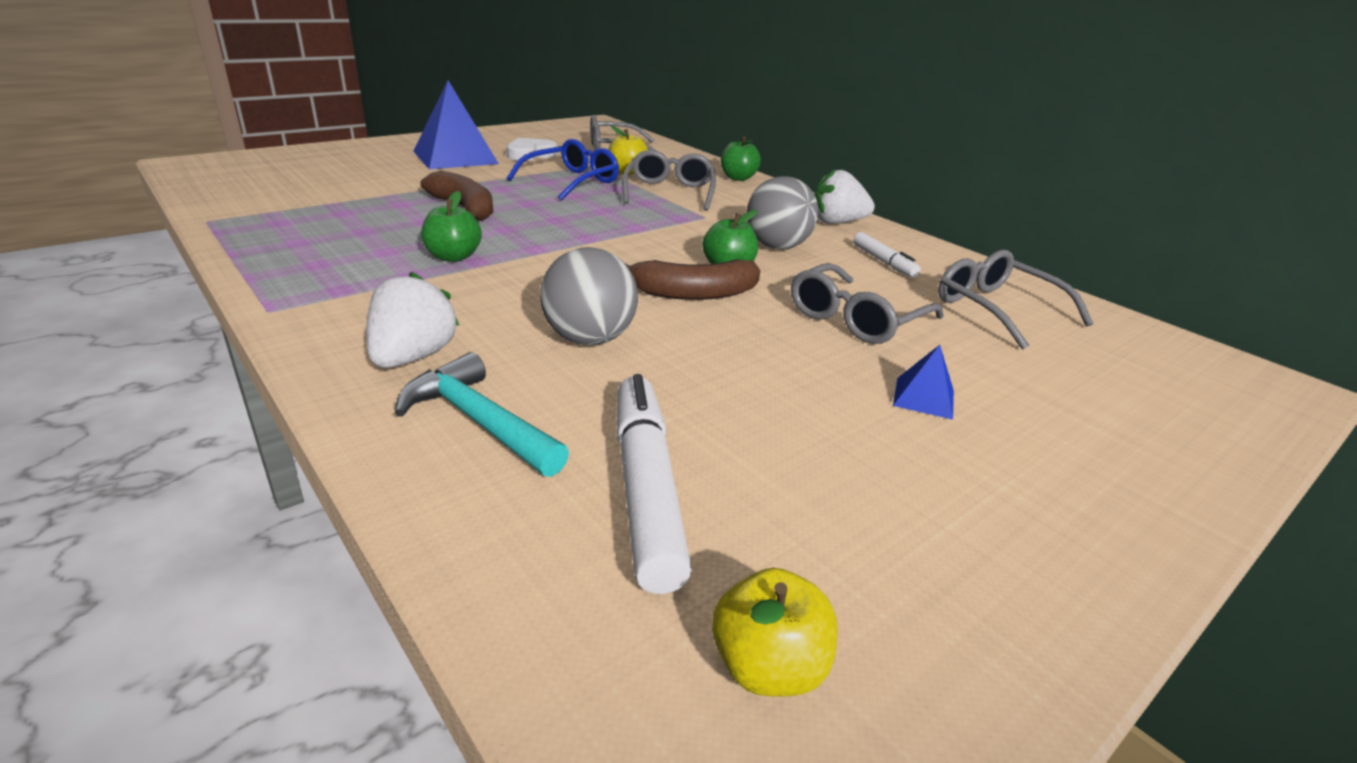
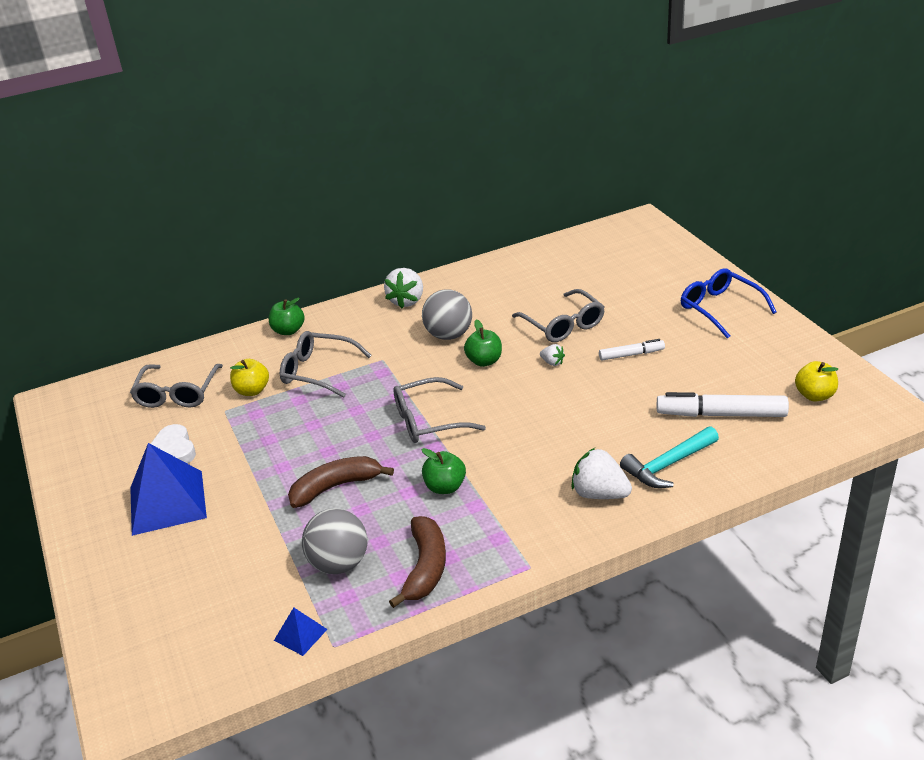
camera: 70 degrees left, 5 degrees up
(571, 181) = (273, 425): blue glasses -> blue glasses (720, 309)
(589, 339) = (581, 425): grey ball -> grey ball (339, 563)
(693, 293) = (522, 380): brown banana -> brown banana (425, 567)
(747, 313) = (552, 363): none -> white strawberry
(884, 262) = (482, 297): white marker -> white marker (631, 354)
(923, 397) = (648, 322): blue pyramid -> blue pyramid (300, 634)
(998, 310) = (556, 274): grey glasses -> grey glasses (429, 420)

